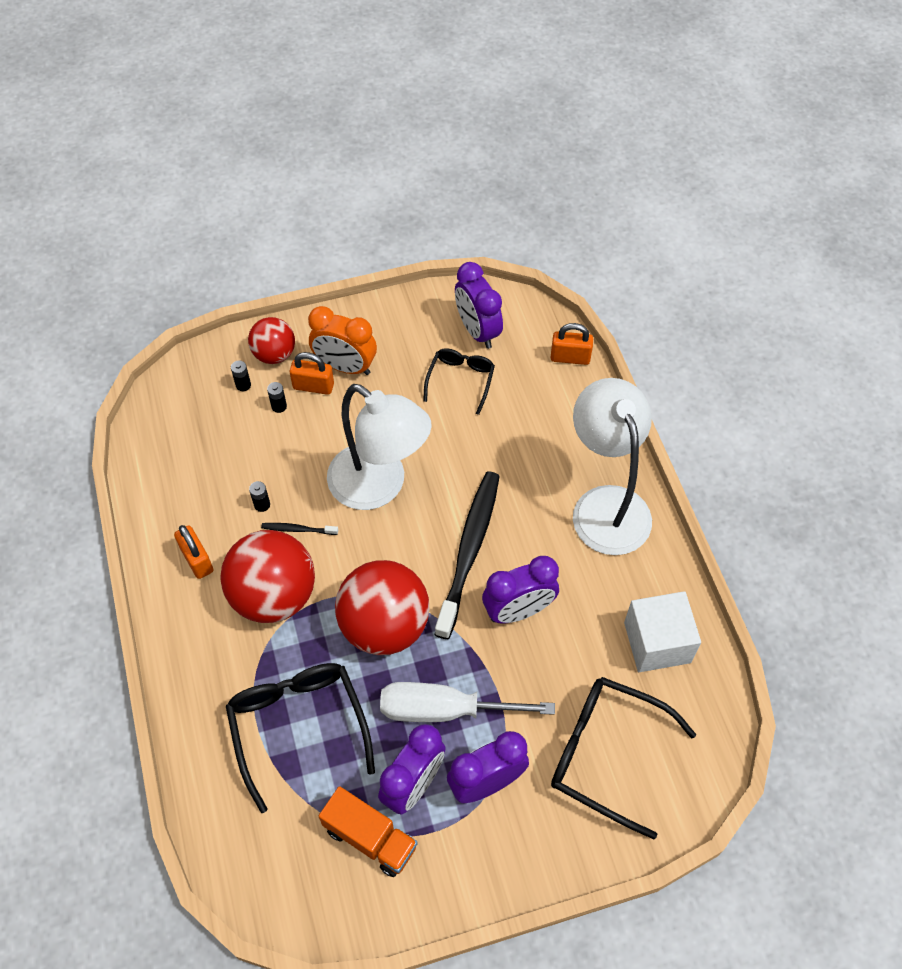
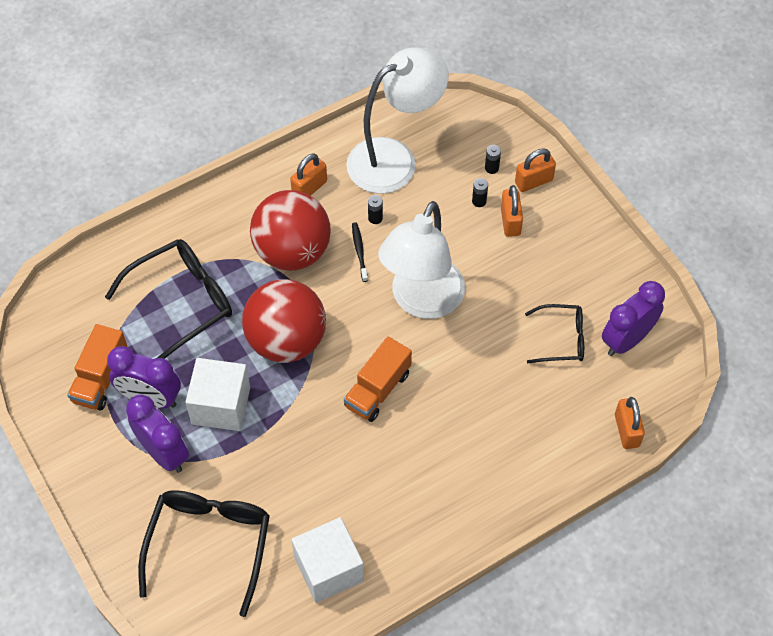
camera: 75 degrees right, 0 degrees up
(274, 354) = (533, 181): red ball -> orange padlock
(345, 366) = (541, 240): orange clock -> none
(444, 709) = (221, 405): white screwdriver -> white cube
(469, 551) = (377, 389): black toothbrush -> orange truck
(518, 611) = (329, 443): purple clock -> none
(606, 505) = (463, 497): white lamp -> white lamp (395, 159)

